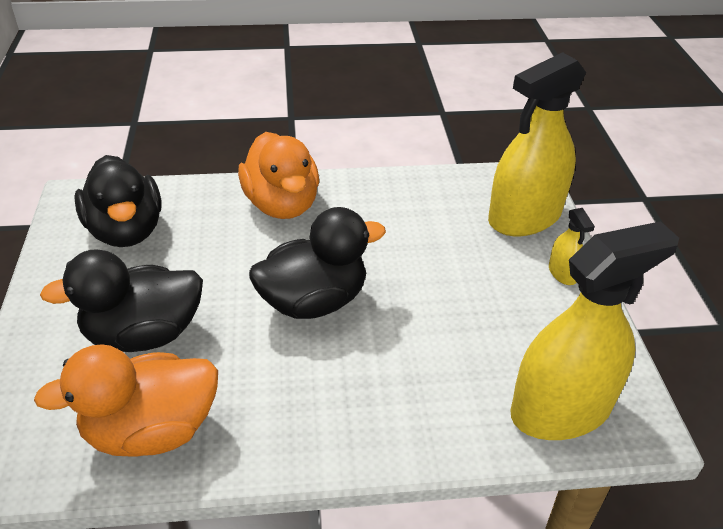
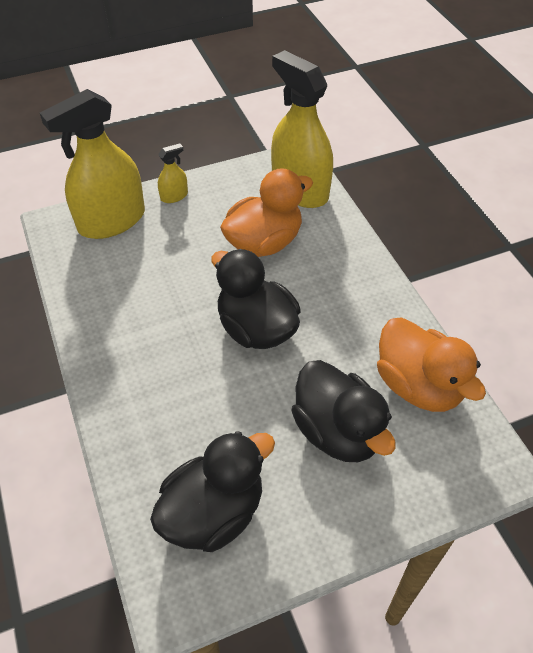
camera: 105 degrees left, 10 degrees up
(282, 204) = (135, 389): orange duck -> orange duck (264, 242)
(524, 217) = (112, 221): yellow spray bottle -> yellow spray bottle turned 105 degrees clockwise

